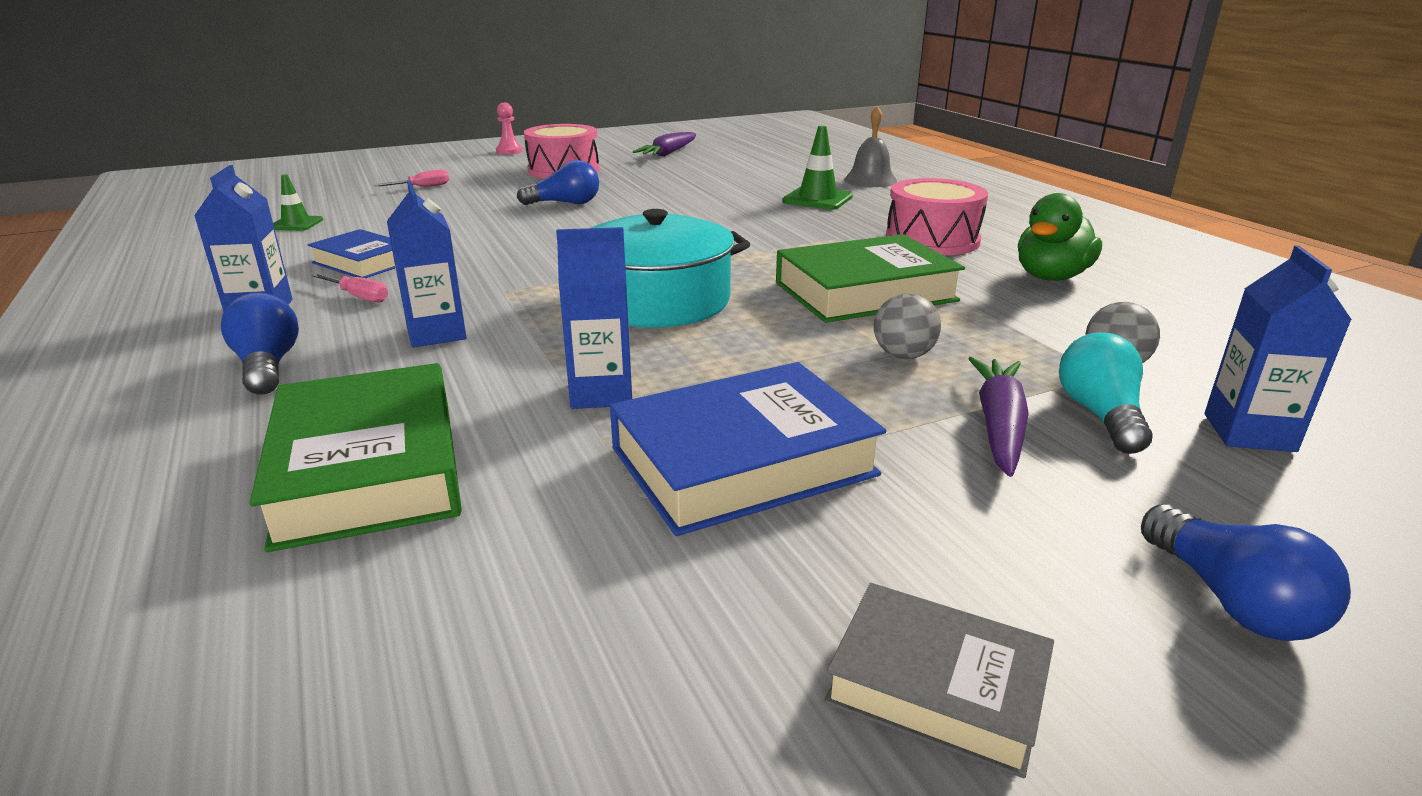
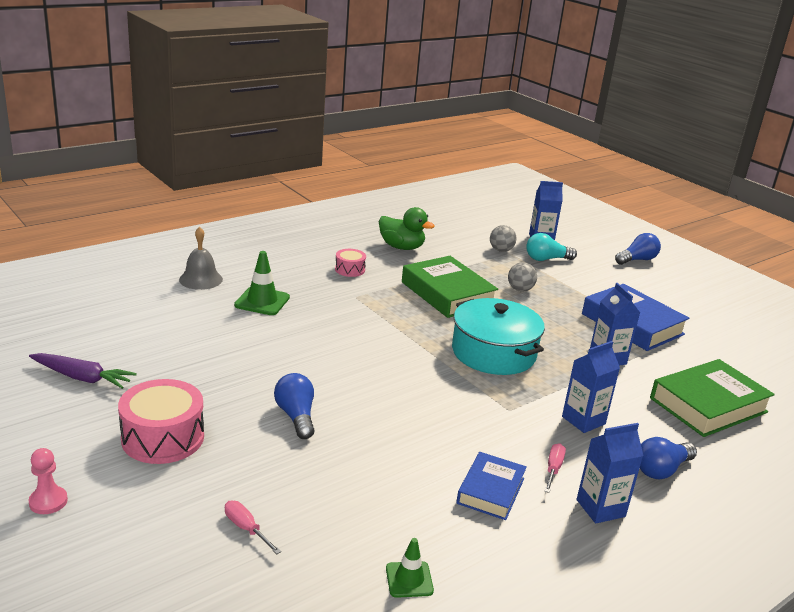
camera: 105 degrees left, 0 degrees up
(932, 240) = (350, 269): pink drum -> pink drum, size x0.53
(937, 687) = (704, 298): grey book -> none
(999, 426) = (568, 277): purple carrot -> none

